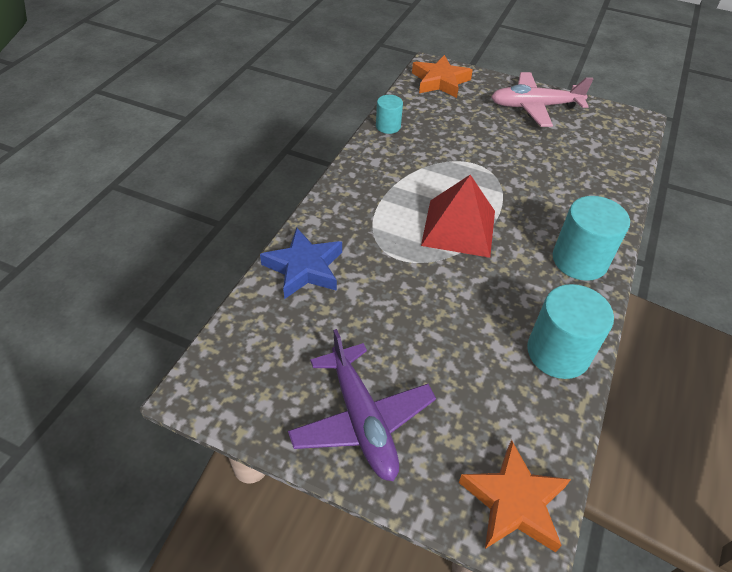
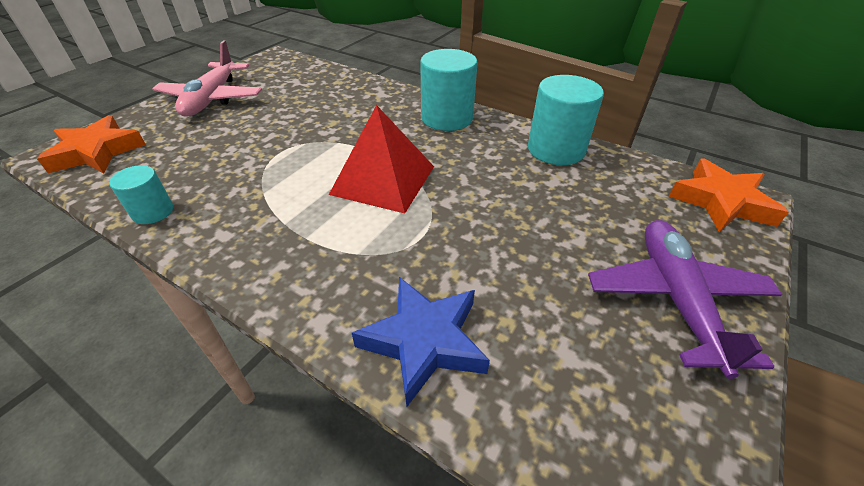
camera: 80 degrees left, 5 degrees down
(362, 420) = (676, 298): purple plane -> purple plane turned 75 degrees counterclockwise

